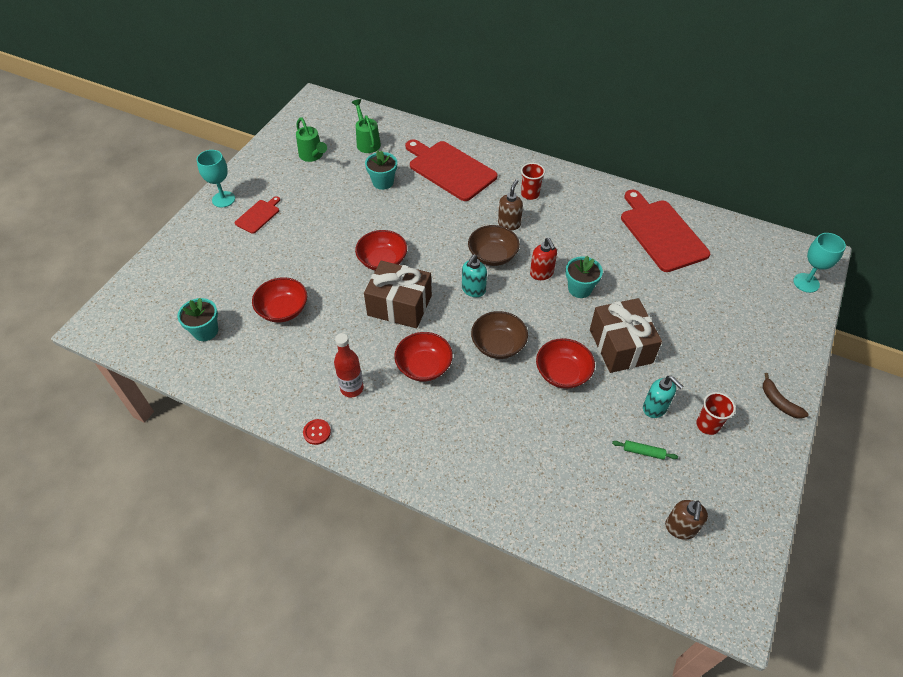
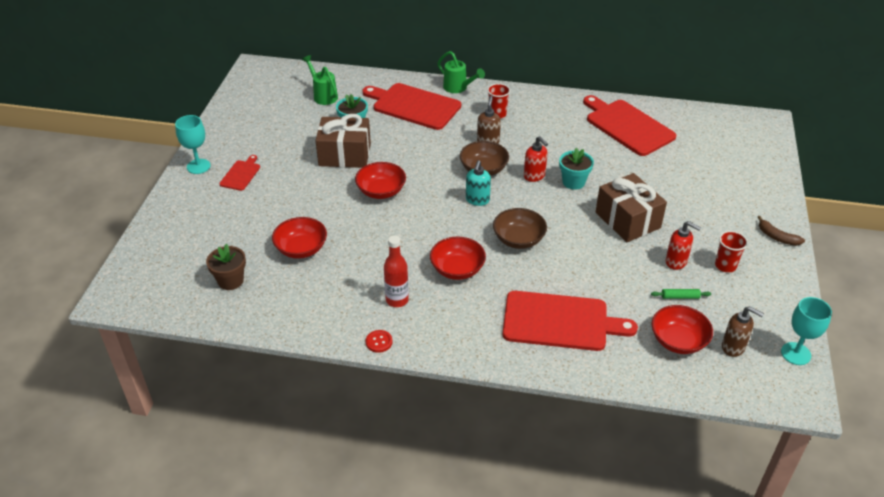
camera: 15 degrees left, 10 degrees down
(205, 331) = (230, 281): turquoise flower pot -> brown flower pot
(313, 156) = (274, 115): green watering can -> green watering can (458, 88)
(399, 305) = (413, 225): brown gift -> brown gift (345, 155)
(505, 452) = (560, 321): none -> red cutting board
(562, 373) = (585, 250): red bowl -> red bowl (678, 341)
(655, 408) = (676, 262): turquoise soap dispenser -> red soap dispenser
(680, 528) = (733, 347): brown soap dispenser -> brown soap dispenser turned 60 degrees counterclockwise
(806, 283) = (764, 143): turquoise goblet -> turquoise goblet (796, 353)

